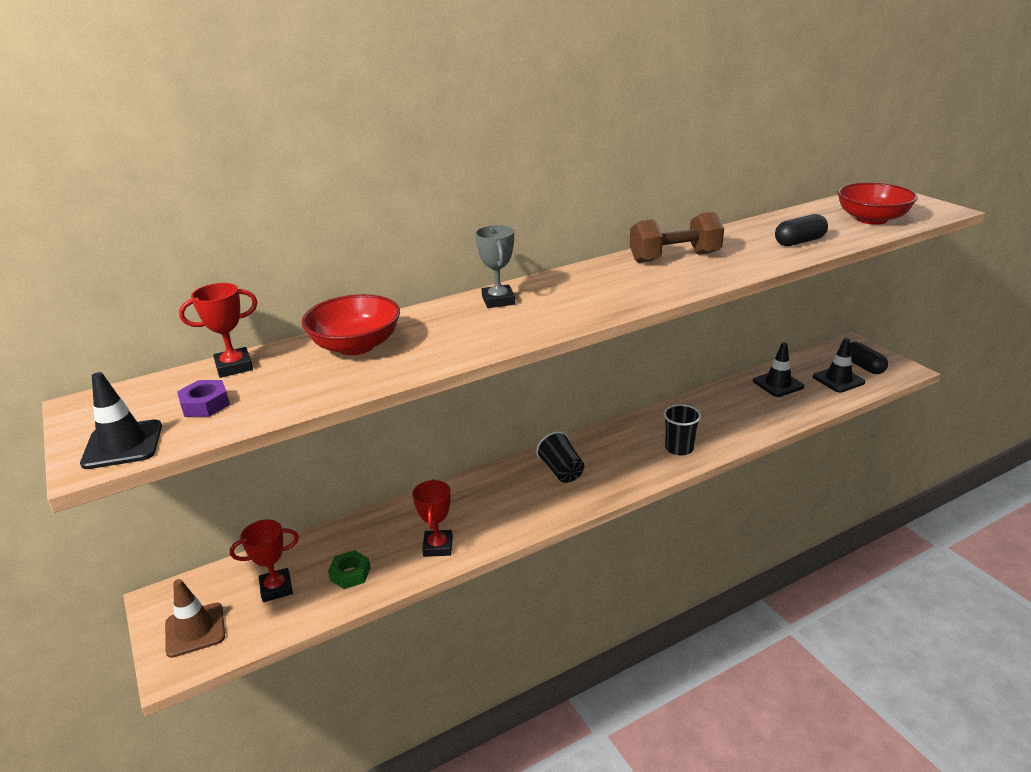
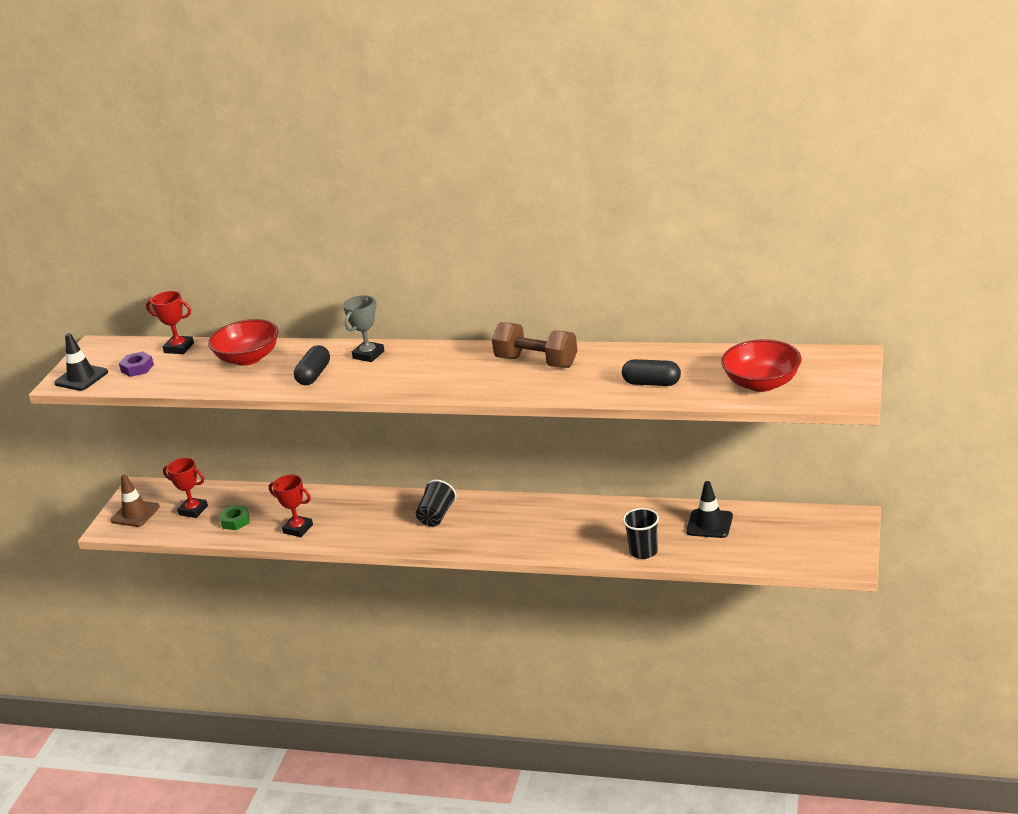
camera: 45 degrees right, 0 degrees up
(438, 546) = (298, 529): red trophy -> red trophy turned 75 degrees clockwise
(679, 448) = (539, 538): black cup -> black cup (643, 551)
(838, 379) = (769, 544): black traffic cone -> none
(863, 366) = (817, 543): black capsule -> black capsule (314, 375)

